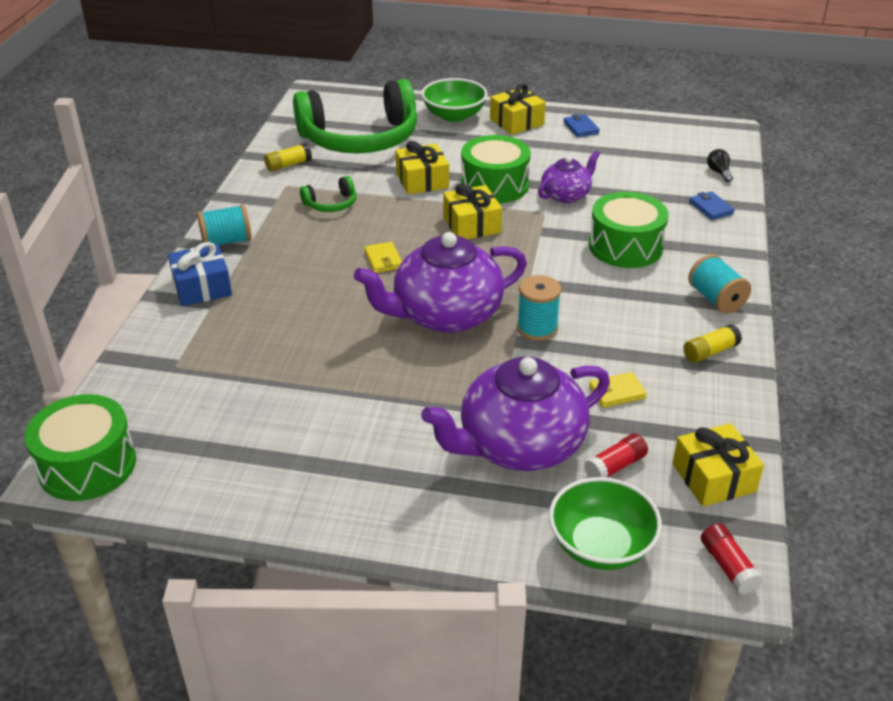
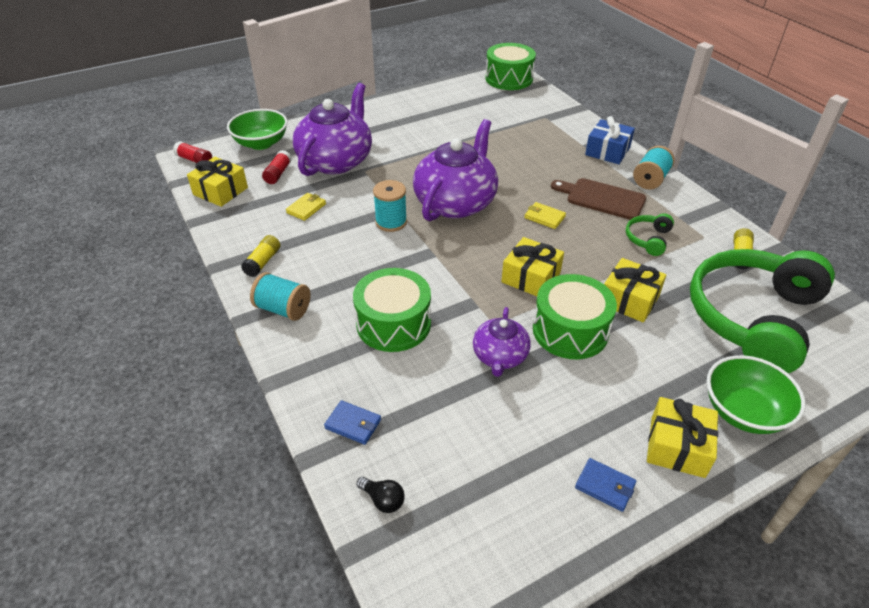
camera: 140 degrees right, 5 degrees up
(303, 249) = (602, 198): none -> brown cutting board

